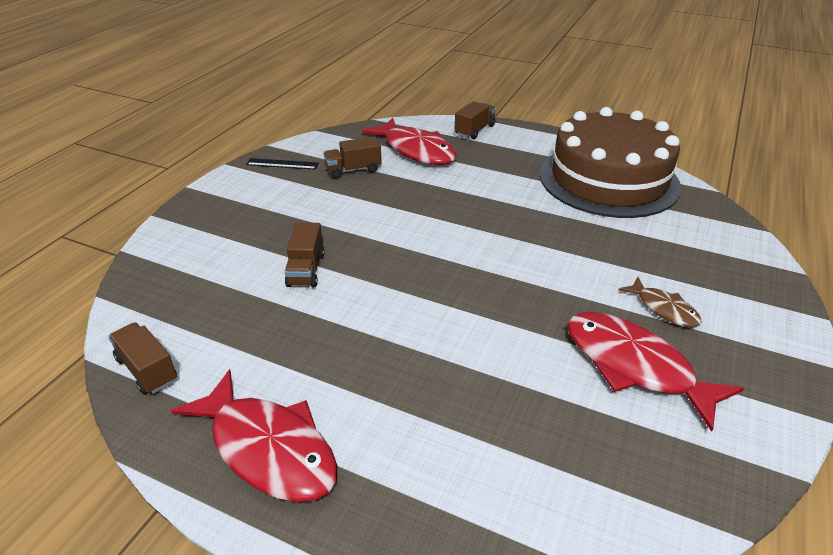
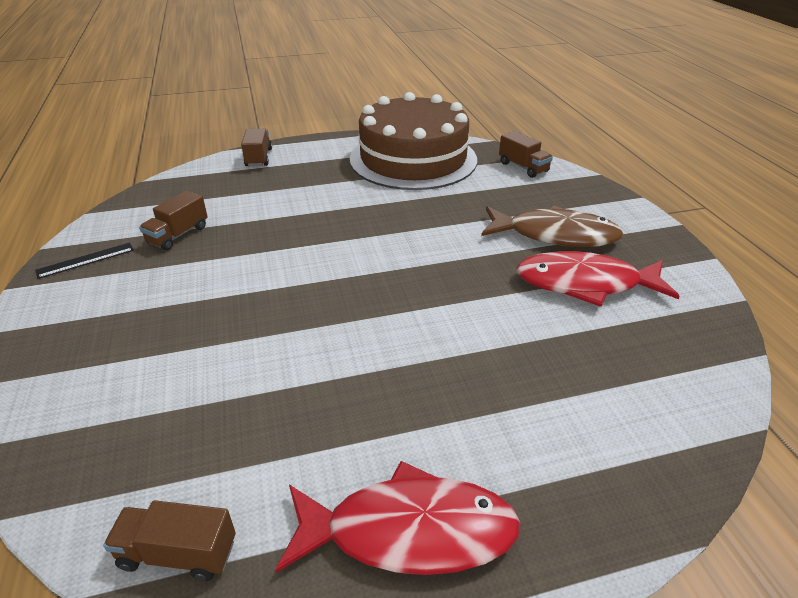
camera: 40 degrees left, 0 degrees up
(306, 270) = (242, 348): brown truck -> brown truck (523, 167)
(416, 150) = (223, 194): red fish -> none
(664, 309) = (555, 235): brown fish -> brown fish, size x1.86

